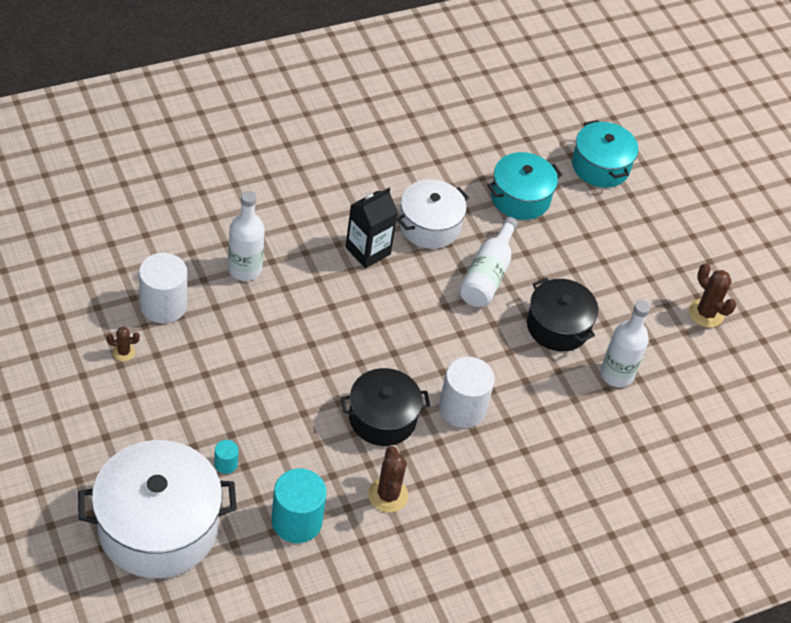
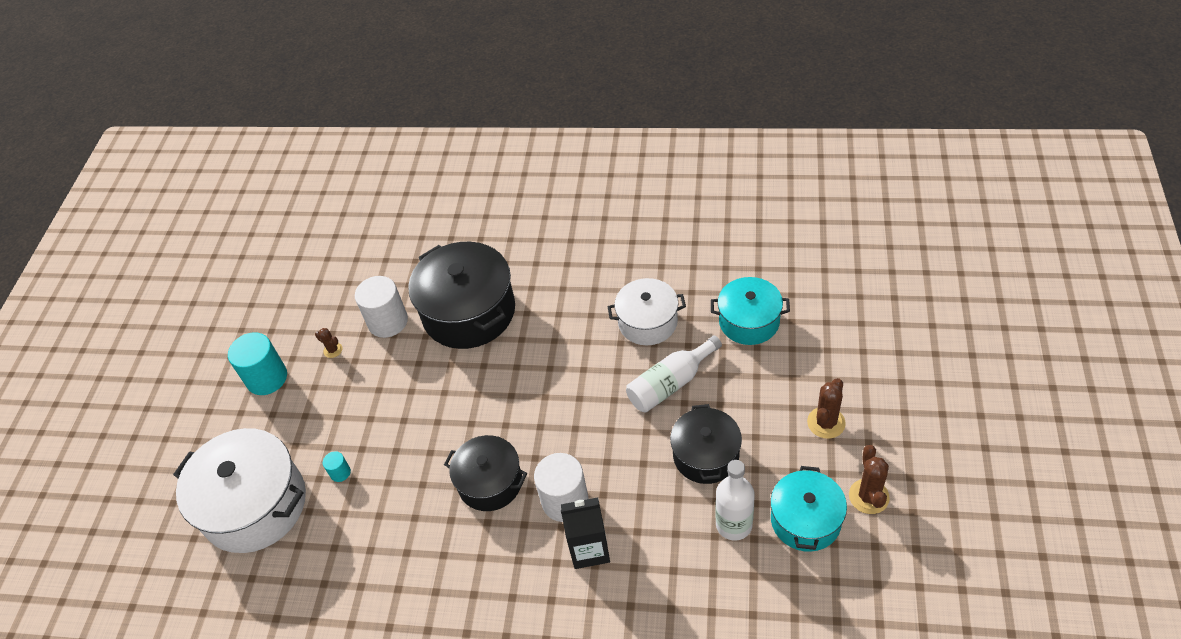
camera: 45 degrees right, 0 degrees up
(245, 269) = (469, 312): white bottle -> black pot
(296, 521) = (358, 547): turquoise cylinder -> turquoise cylinder (267, 378)
(368, 251) = (579, 328): black carton -> black carton (589, 549)
(388, 495) = (447, 556): brown cactus -> brown cactus (826, 423)
(600, 166) = (848, 314): turquoise pot -> turquoise pot (805, 520)

